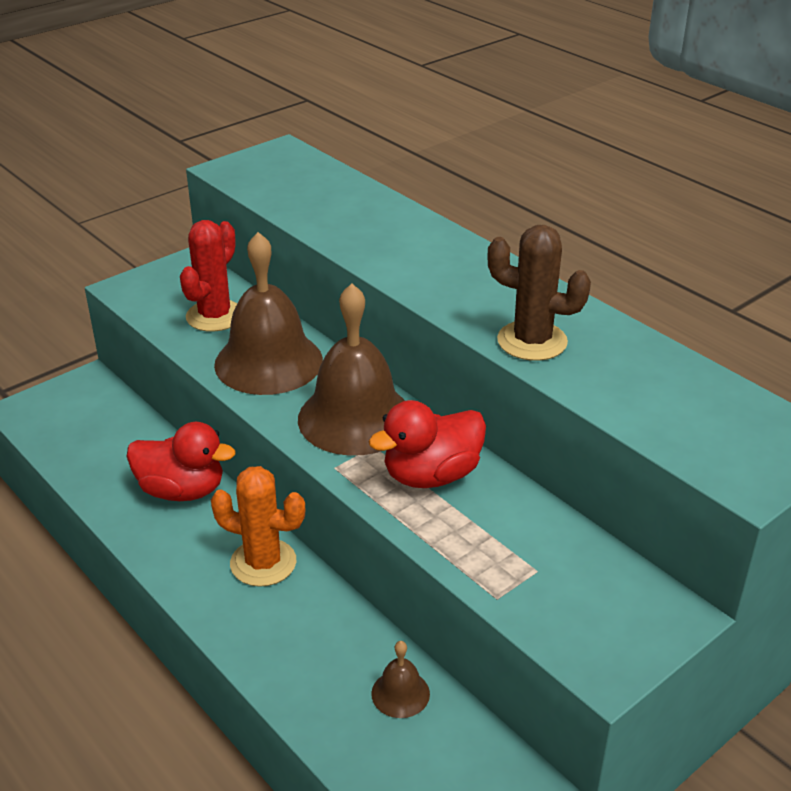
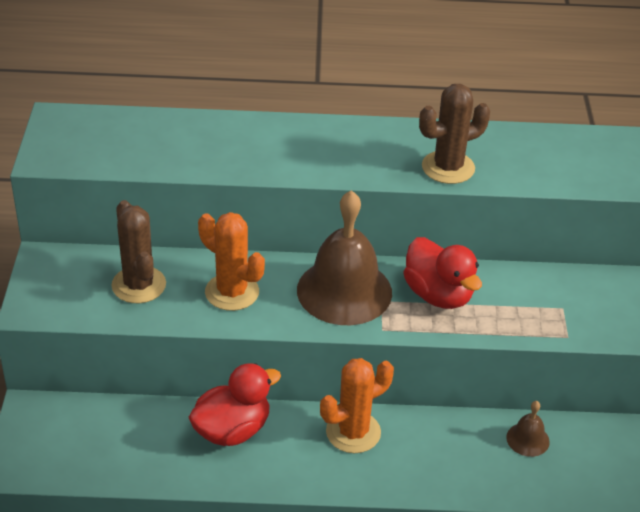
camera: 50 degrees left, 5 degrees up
(215, 316) = (139, 285): red cactus -> brown cactus
(268, 362) = (232, 292): brown bell -> orange cactus
(431, 475) = (438, 295): red duck -> red duck turned 45 degrees counterclockwise

